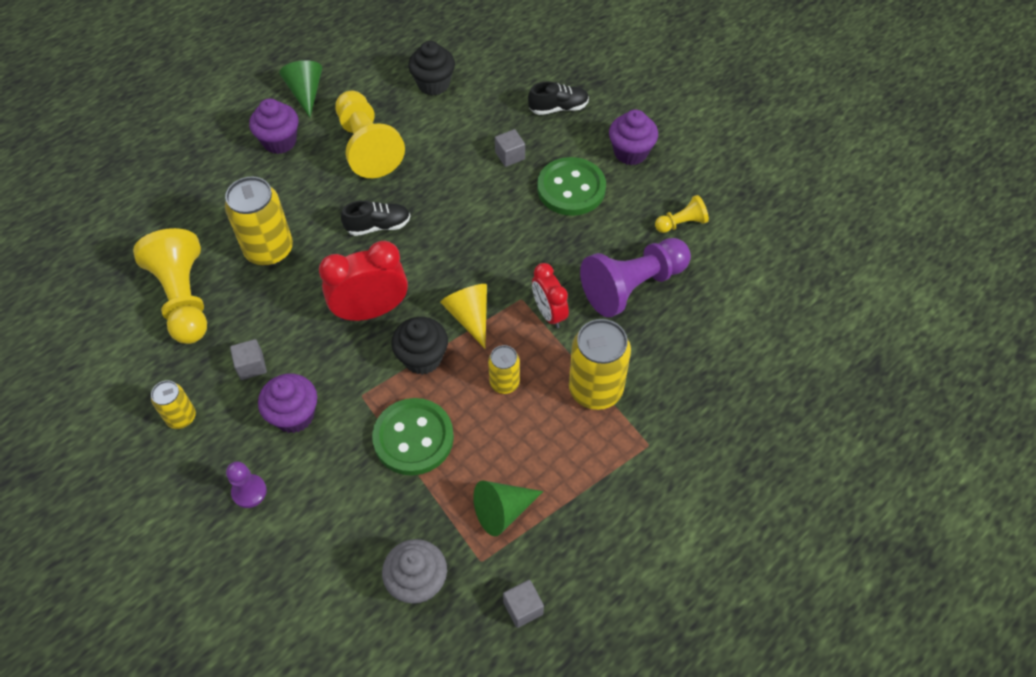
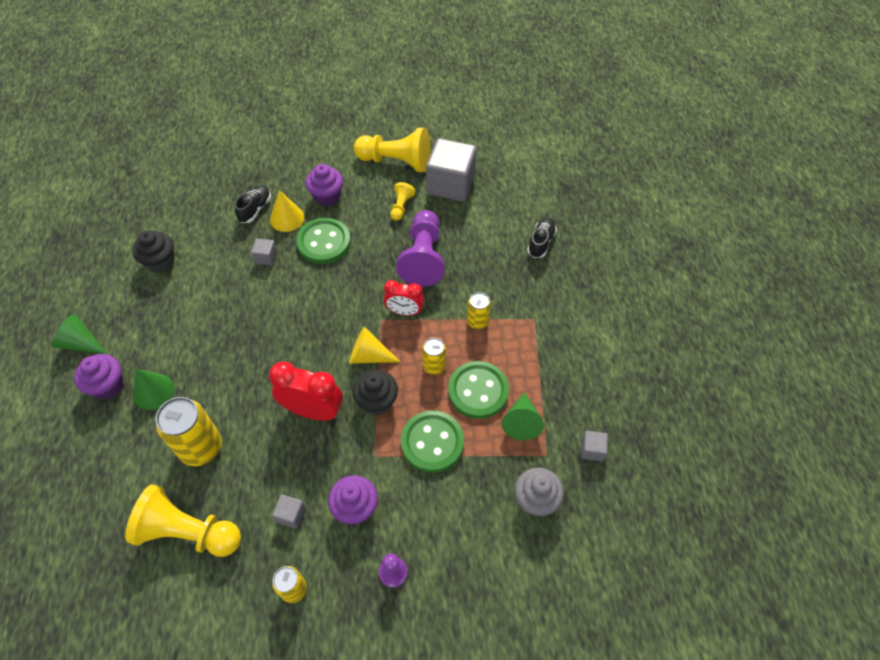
camera: 55 degrees left, 0 degrees up
(298, 176) = (153, 391): none -> green cone
(367, 146) = (172, 333): yellow pawn -> yellow pawn (396, 161)
(371, 311) = (313, 411): red clock -> red clock turned 90 degrees clockwise
(378, 226) = (248, 366): black shoe -> black shoe (541, 242)
(508, 444) = (478, 391): none -> green button
(572, 139) = (287, 218): none -> yellow cone
(595, 389) = (477, 321): yellow can -> yellow can, size x0.55
(758, 248) = (451, 184): none -> grey cube

